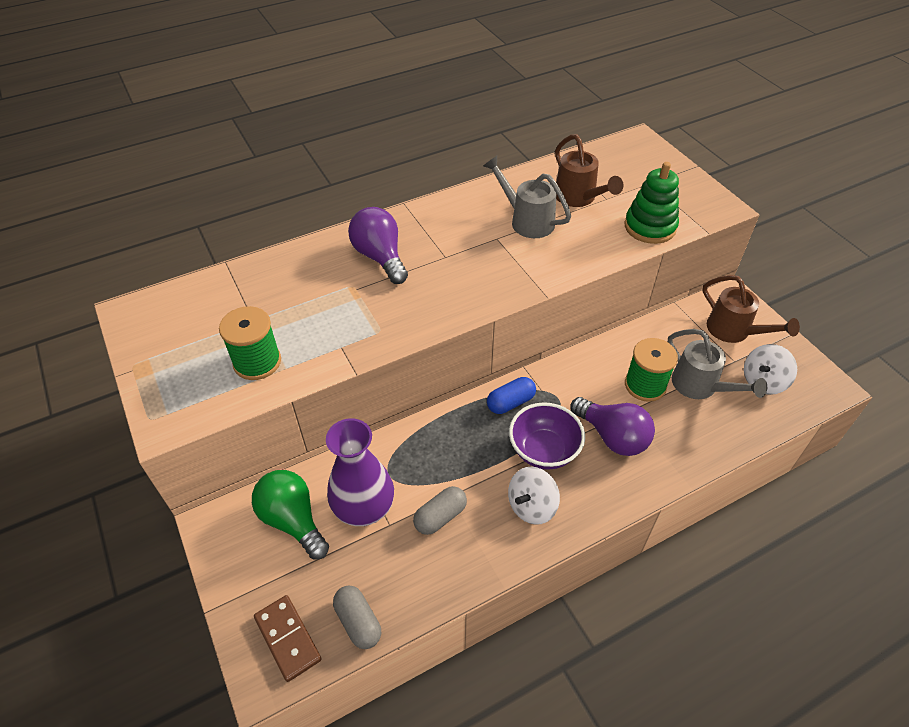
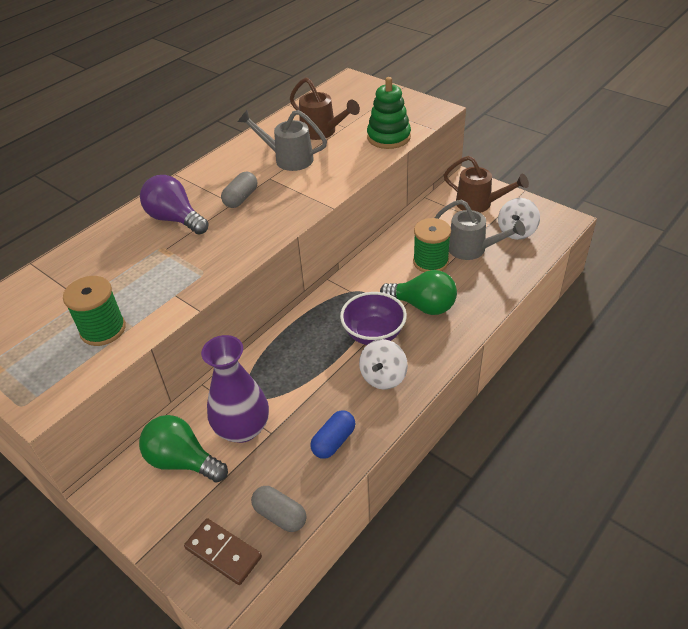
camera: 20 degrees left, 5 degrees down
(440, 516) = (312, 411): grey capsule -> grey capsule (241, 198)
(510, 402) = (330, 308): blue capsule -> blue capsule (334, 441)
(612, 436) = (423, 306): purple light bulb -> green light bulb

